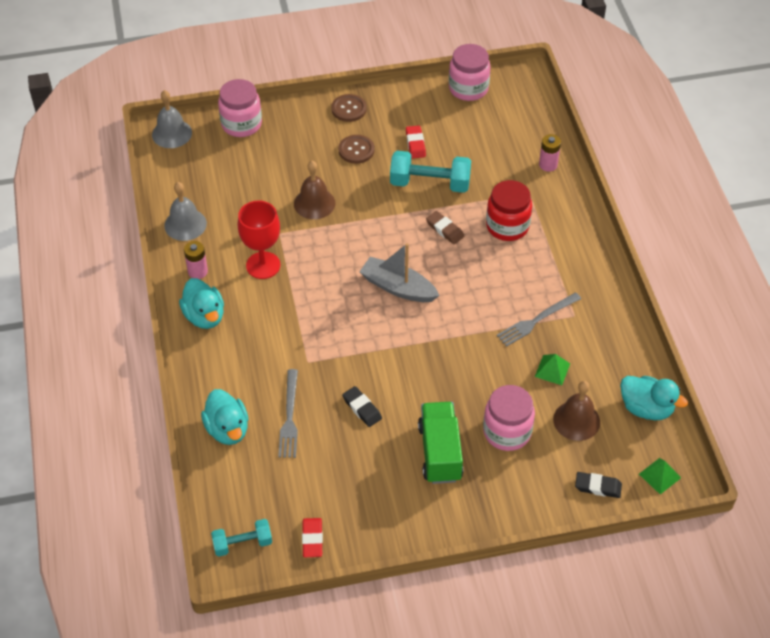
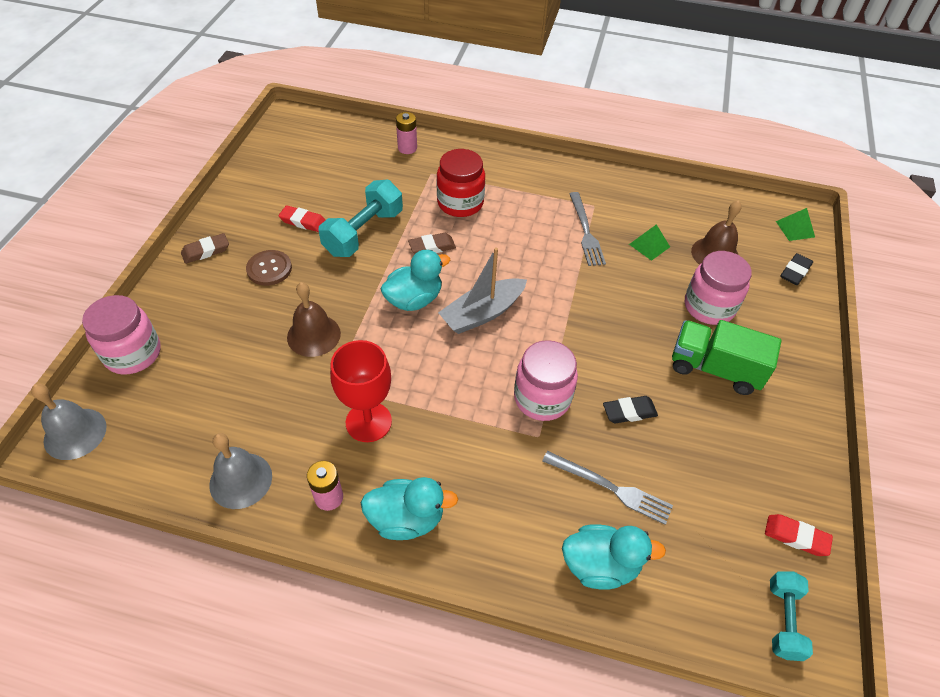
camera: 65 degrees left, 0 degrees up
(349, 109) = (206, 251): brown button -> brown eraser
(468, 88) = (267, 157): pink jar -> pink jar (542, 398)
(646, 408) = (719, 206): turquoise duck -> turquoise duck (414, 299)

